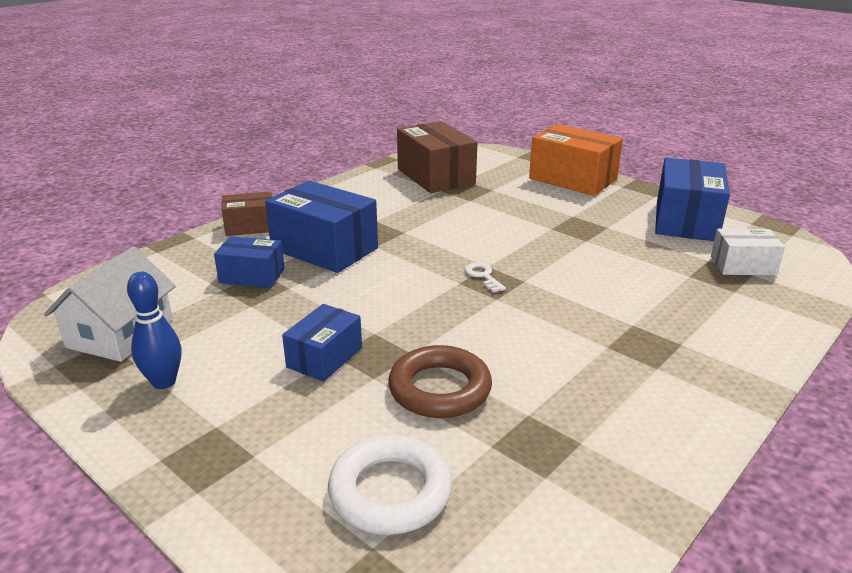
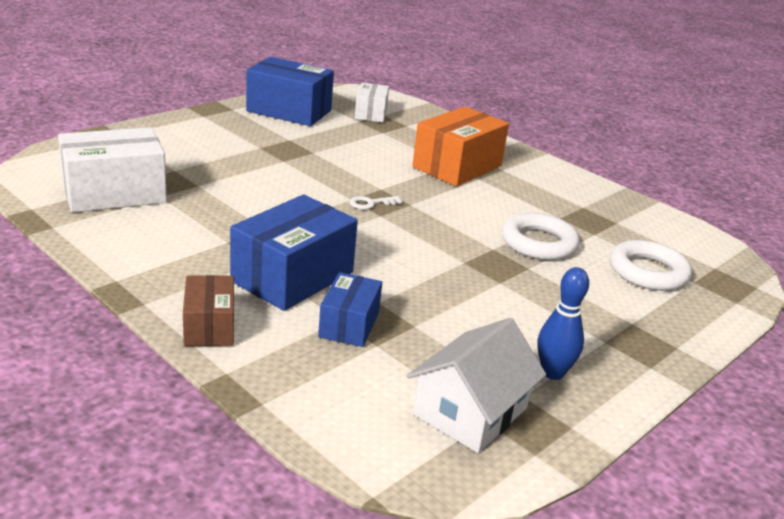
camera: 90 degrees left, 0 degrees up
(120, 333) = (470, 411): white house -> white house turned 75 degrees counterclockwise
(325, 357) = (504, 287): blue box -> none
(435, 176) = (114, 193): brown box -> white box
(440, 389) = (538, 243): brown ring -> white ring
(572, 179) = (172, 130): orange box -> orange box (457, 166)

